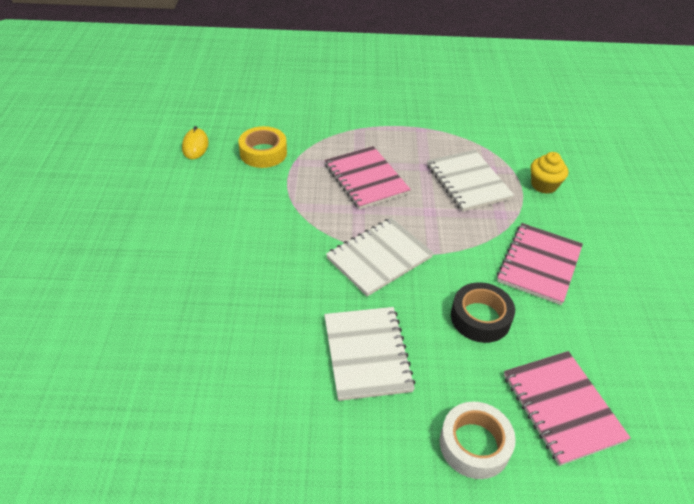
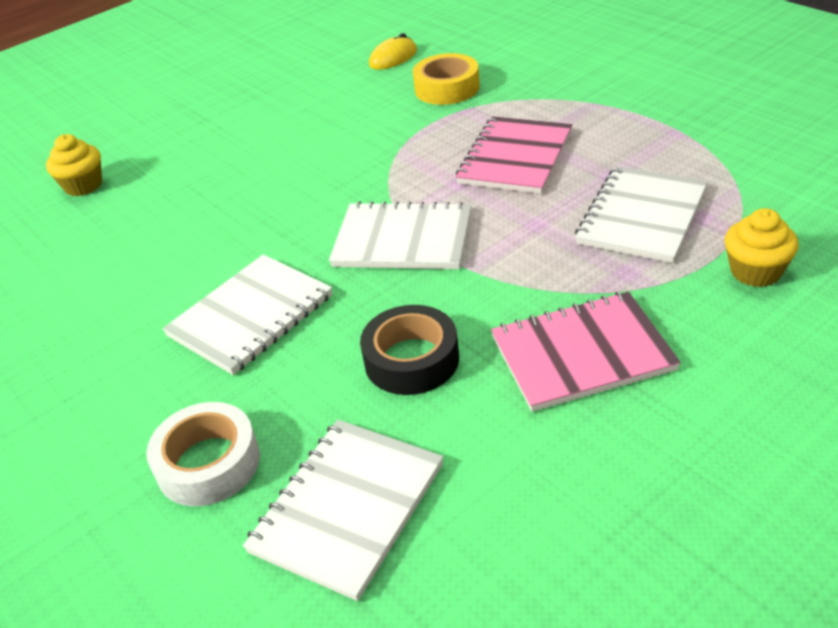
camera: 55 degrees right, 5 degrees down
(96, 351) = (83, 185): none -> yellow cupcake
(562, 407) = (348, 508): pink notebook -> white notebook

